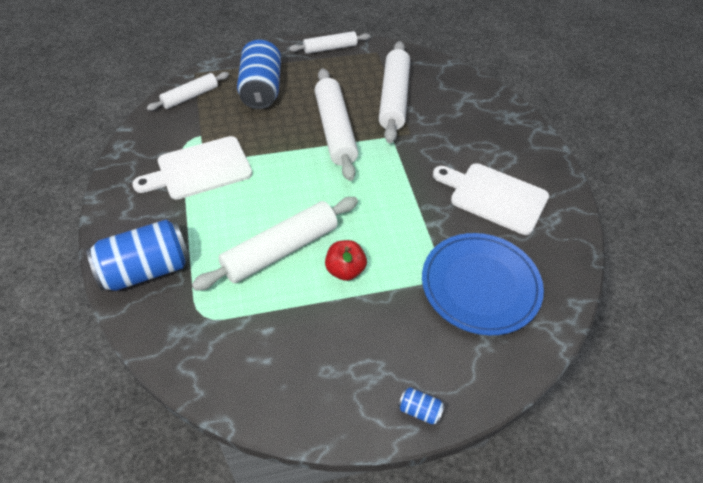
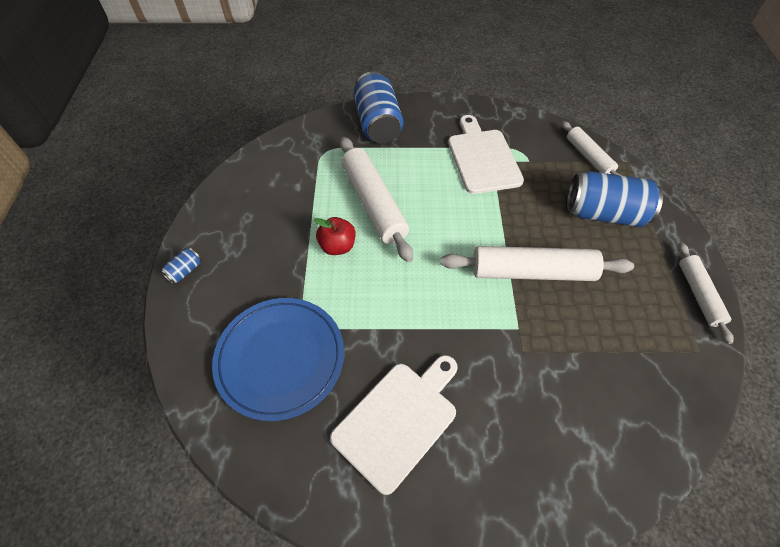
camera: 105 degrees right, 5 degrees up
(394, 98) = (593, 349): white rolling pin -> none

